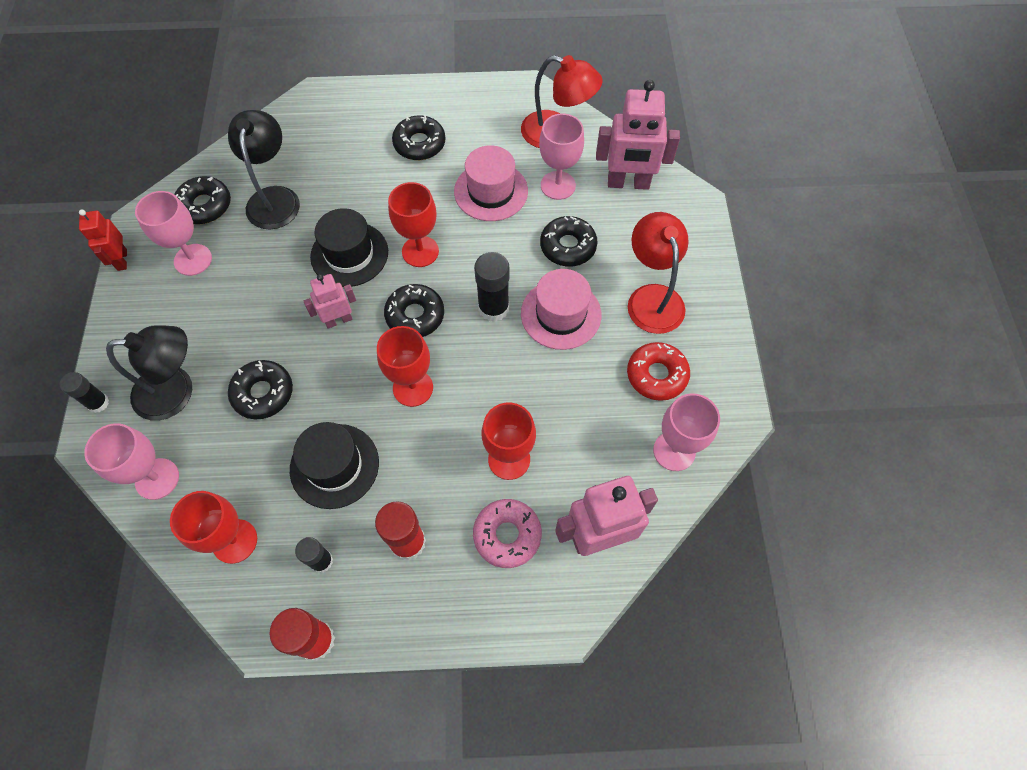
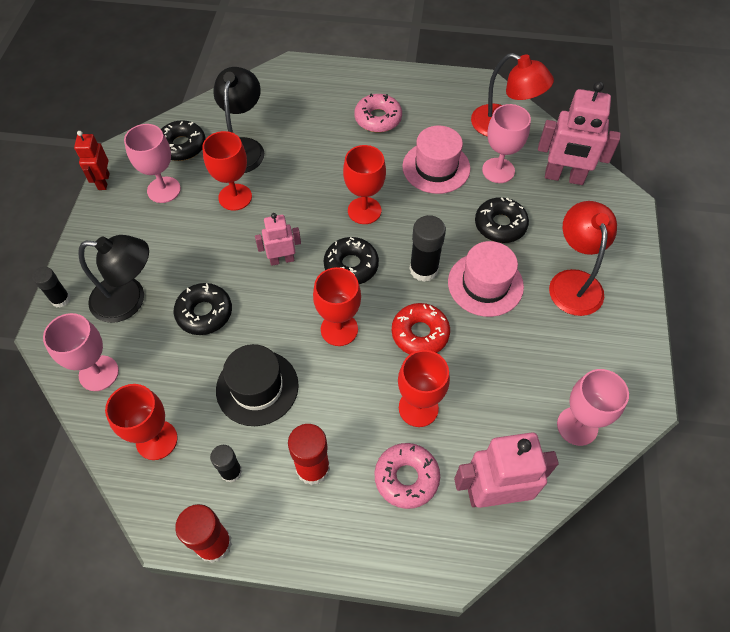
camera: 10 degrees right, 5 degrees down
(275, 256) = (235, 197): none -> red goblet
(349, 254) = (301, 204): black hat -> none
(419, 144) = (378, 118): black donut -> pink donut
(656, 375) = (569, 353): red donut -> red donut (420, 334)

